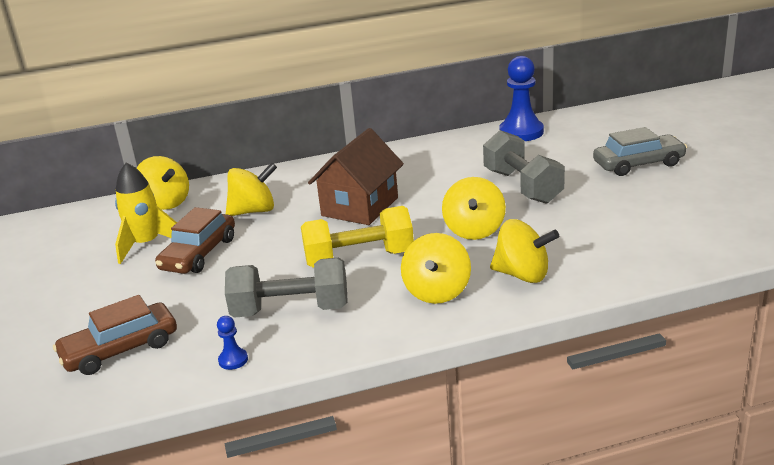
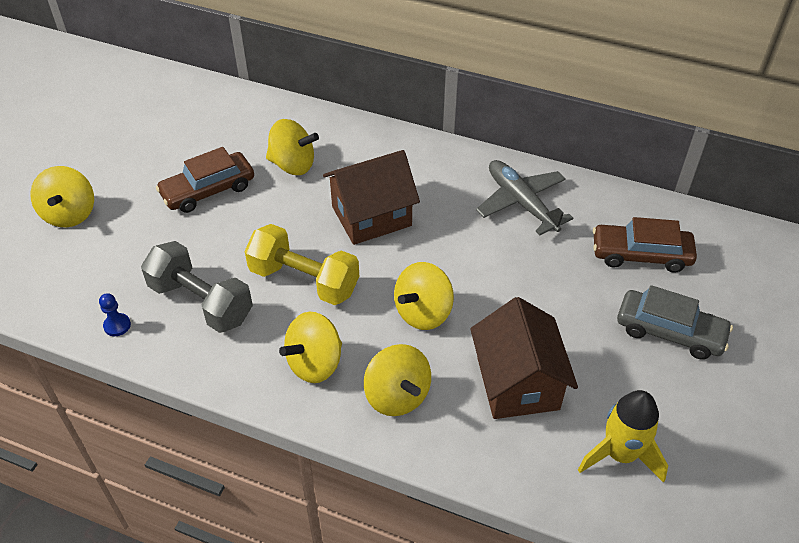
camera: 35 degrees right, 20 degrees up
(120, 349) = (69, 258): brown car -> brown car (641, 254)
(147, 244) = (188, 153): yellow rocket -> yellow rocket (620, 454)
(166, 203) = (246, 110): yellow spinning top -> yellow spinning top (70, 214)
(457, 155) = (521, 203): none -> grey plane
(521, 132) = (616, 208): blue pawn -> none
(522, 186) = (527, 285): grey dumbbell -> none
(589, 228) = (517, 383): none -> brown house

